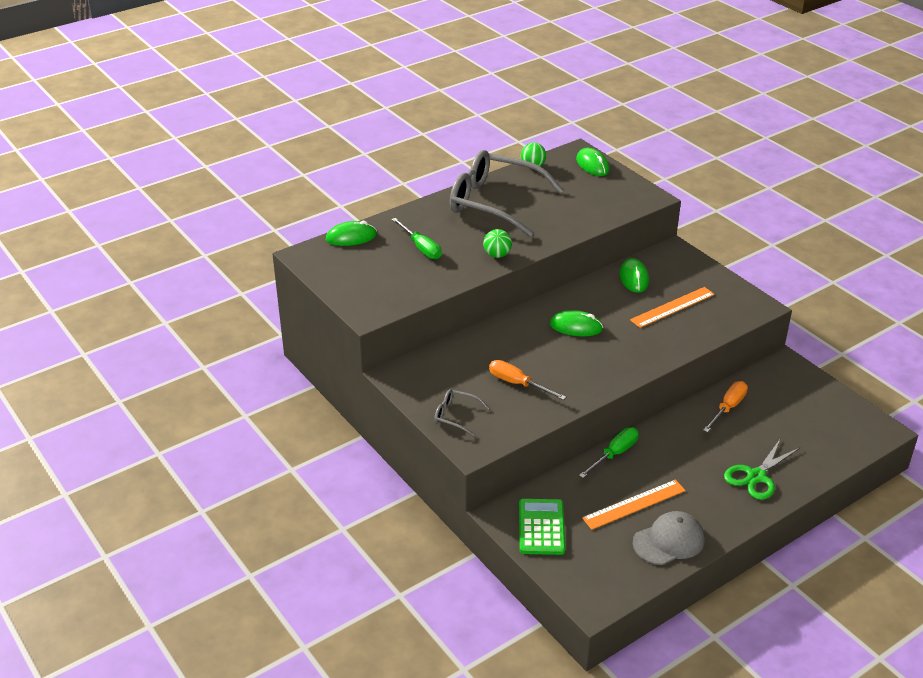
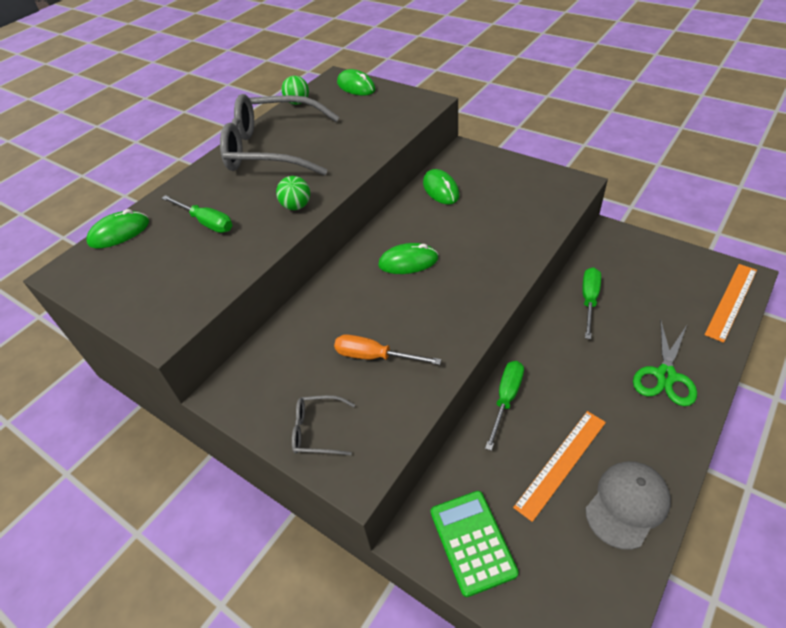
camera: 15 degrees left, 10 degrees up
(672, 307) = (495, 209): orange ruler -> orange ruler (731, 301)
(728, 408) = (589, 300): orange screwdriver -> green screwdriver

